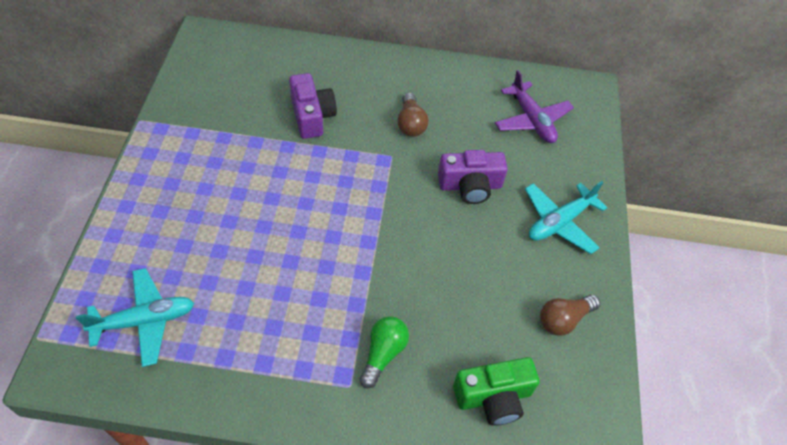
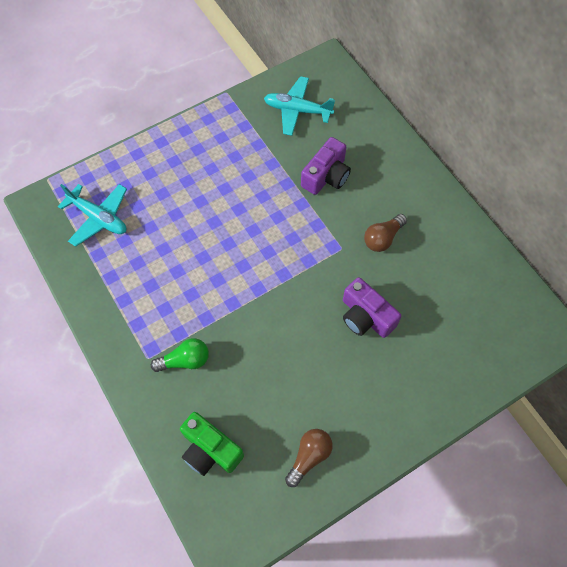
camera: 55 degrees right, 10 degrees up
(531, 120) = (473, 314): purple plane -> none
(559, 222) = (393, 399): turquoise plane -> turquoise plane (297, 110)
(563, 319) = (309, 457): brown light bulb -> brown light bulb turned 105 degrees clockwise

